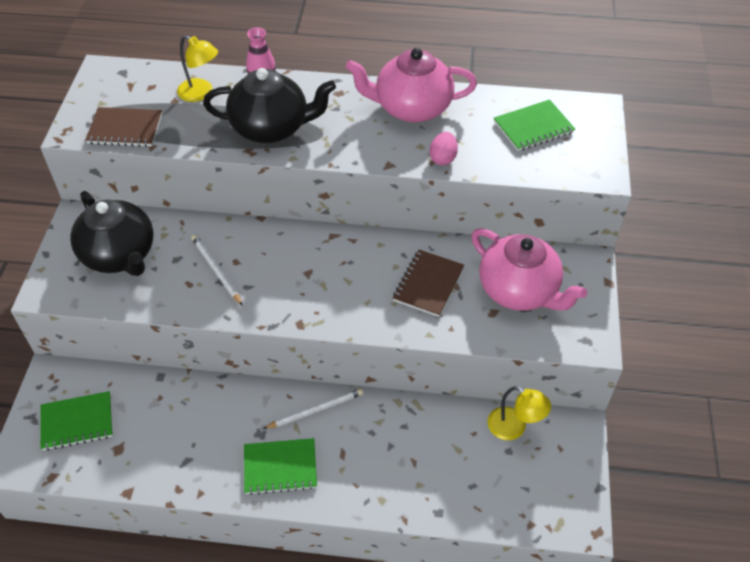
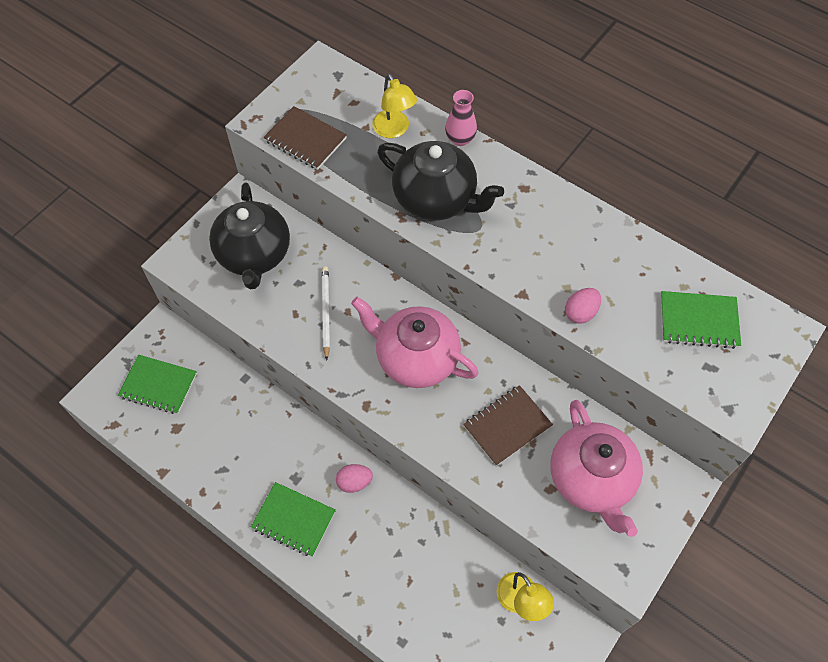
camera: 30 degrees right, 10 degrees up
(316, 410) = (354, 482): white pencil -> pink egg
(411, 108) = (585, 239): pink teapot -> pink teapot (415, 358)

